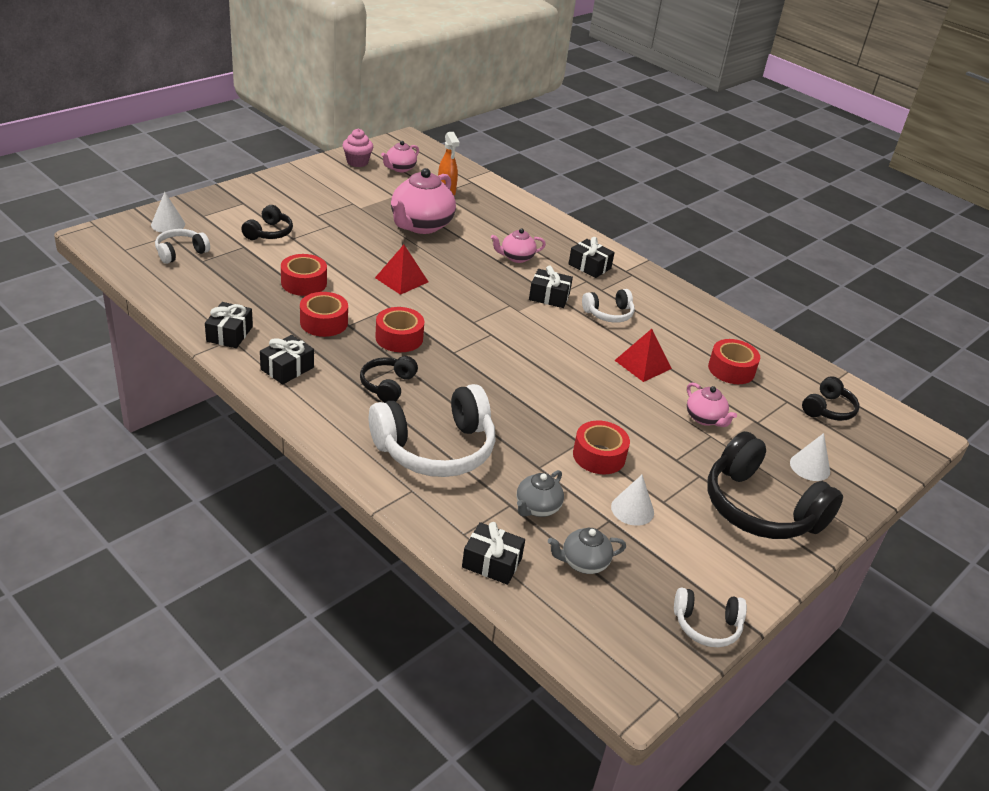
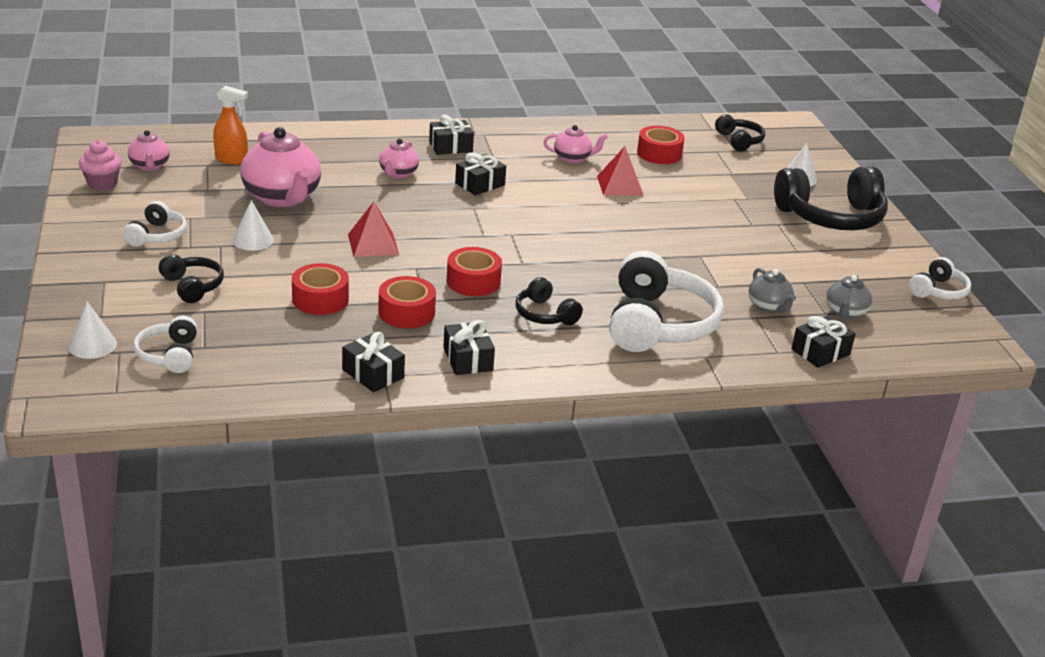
camera: 55 degrees left, 5 degrees down
(599, 456) = (724, 254): red tape -> none
(609, 314) = (534, 169): white headphones -> white headphones (157, 236)
(632, 509) = (798, 267): white cone -> white cone (253, 240)
(705, 419) = (712, 191): pink teapot -> pink teapot (573, 158)

